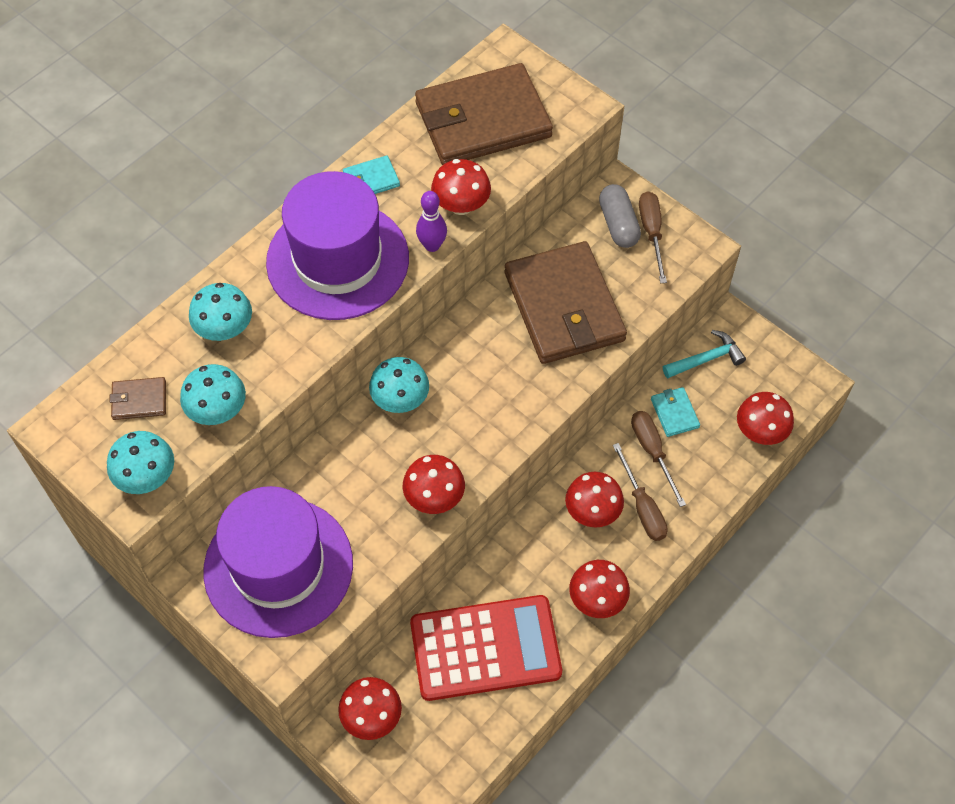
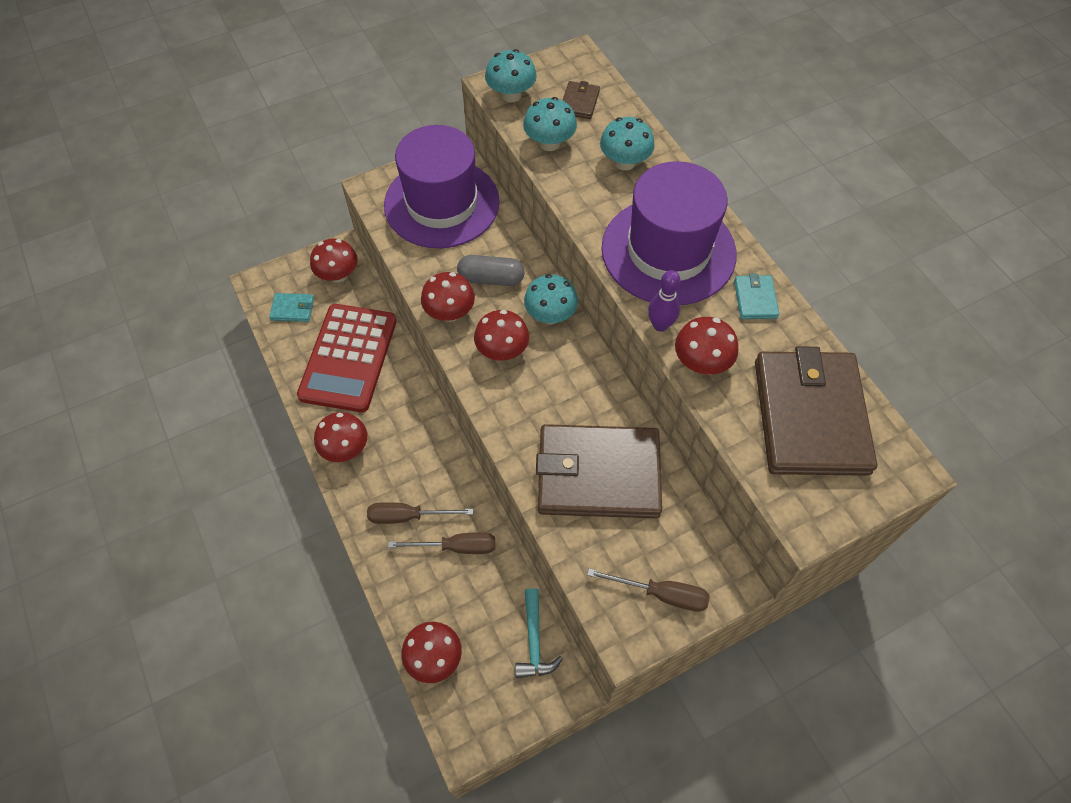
camera: 110 degrees right, 0 degrees up
(592, 511) = (422, 474): red mushroom -> red mushroom (502, 350)
(618, 224) = (682, 564): grey capsule -> grey capsule (491, 278)
(674, 413) = (487, 584): turquoise wallet -> turquoise wallet (293, 309)

